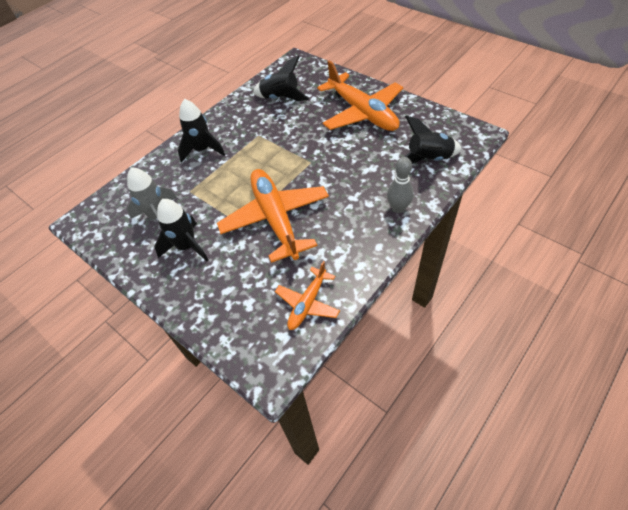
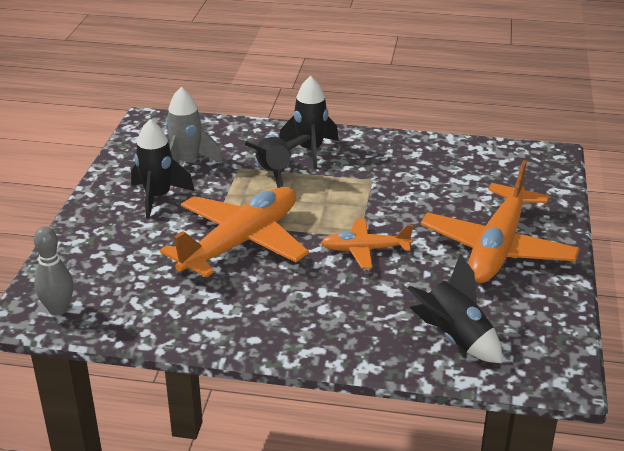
camera: 55 degrees right, 20 degrees down
(280, 98) = (458, 171): black rocket -> black rocket (274, 175)
(308, 303) = (130, 309): orange plane -> orange plane (365, 250)
(398, 208) = (333, 336): grey bowling pin -> grey bowling pin (58, 309)

